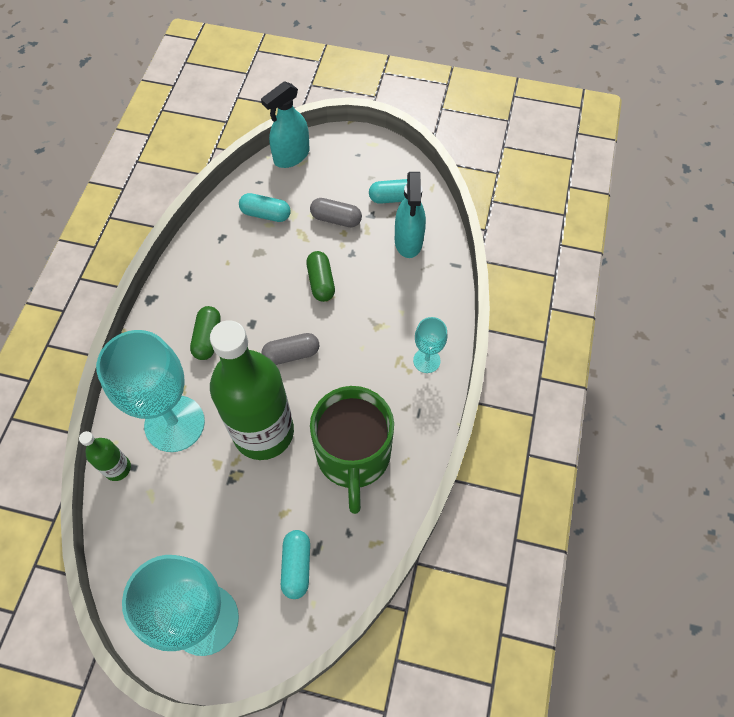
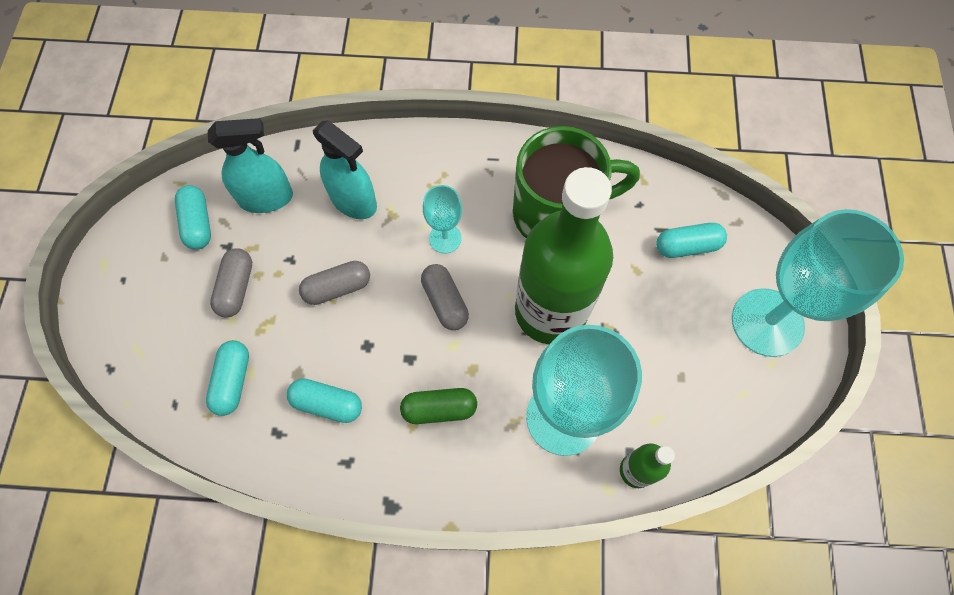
camera: 100 degrees left, 5 degrees up
(233, 268) = (327, 404): none -> turquoise capsule
(291, 156) = (125, 368): turquoise spray bottle -> turquoise spray bottle (353, 201)
(321, 282) = (337, 288): green capsule -> grey capsule
(426, 360) = (429, 159): turquoise goblet -> turquoise goblet (445, 238)

